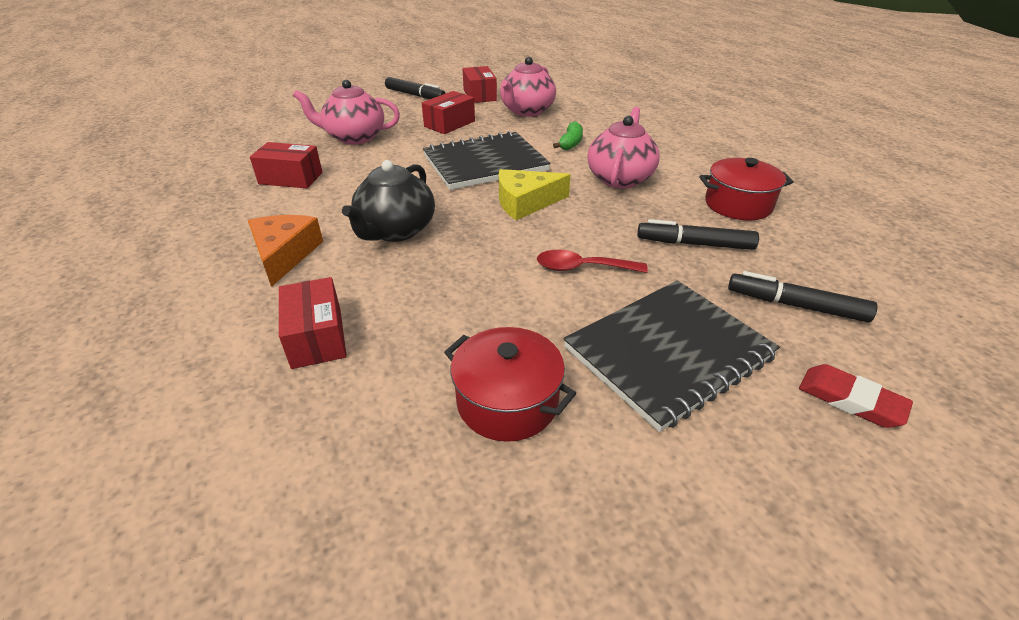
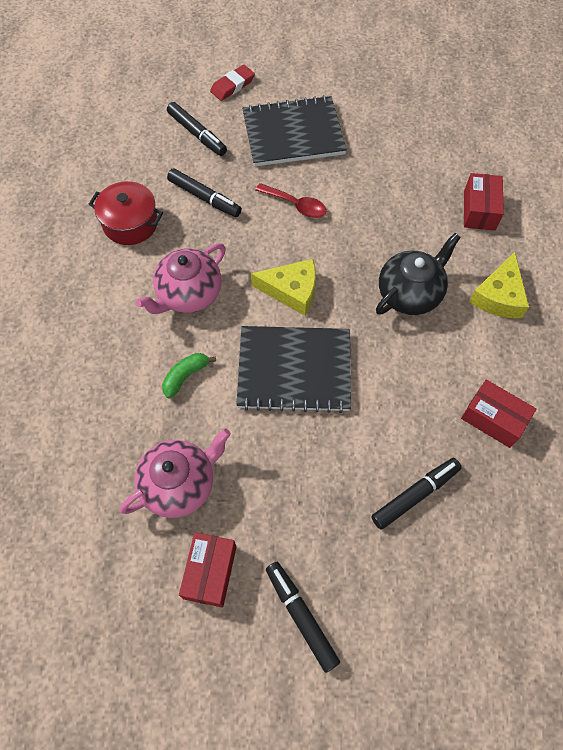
camera: 155 degrees left, 25 degrees up
(284, 254) = (498, 296): orange cheese -> yellow cheese
(354, 137) = (415, 495): pink teapot -> black marker
(449, 124) = (291, 486): red box -> none
(507, 401) = (389, 138): red pot -> none
(850, 400) = (232, 85): red eraser -> red eraser turned 75 degrees clockwise

